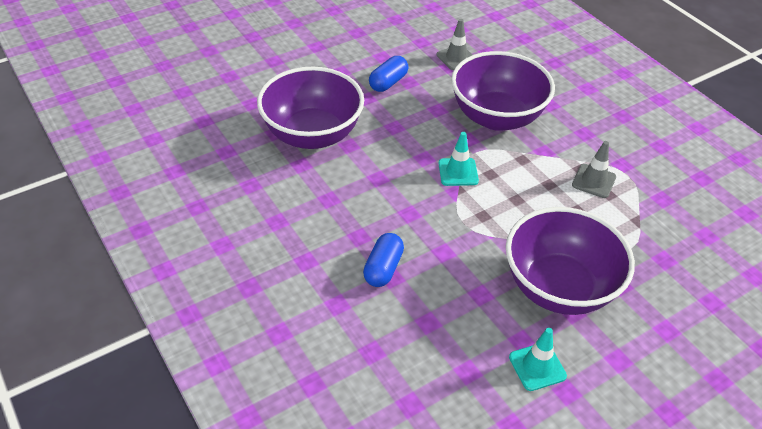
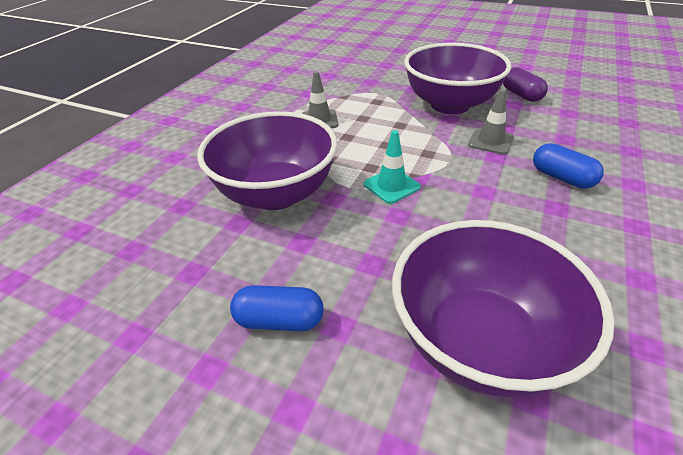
camera: 120 degrees left, 5 degrees down
(383, 268) = (562, 178): blue capsule -> blue capsule turned 60 degrees clockwise
(456, 58) = (164, 274): grey traffic cone -> grey traffic cone (490, 141)
(537, 366) = (521, 95): turquoise traffic cone -> purple capsule

